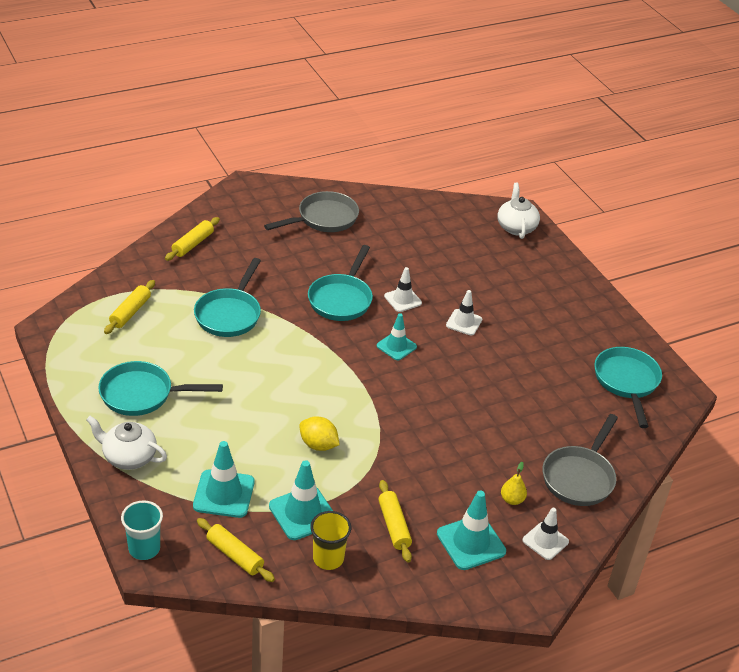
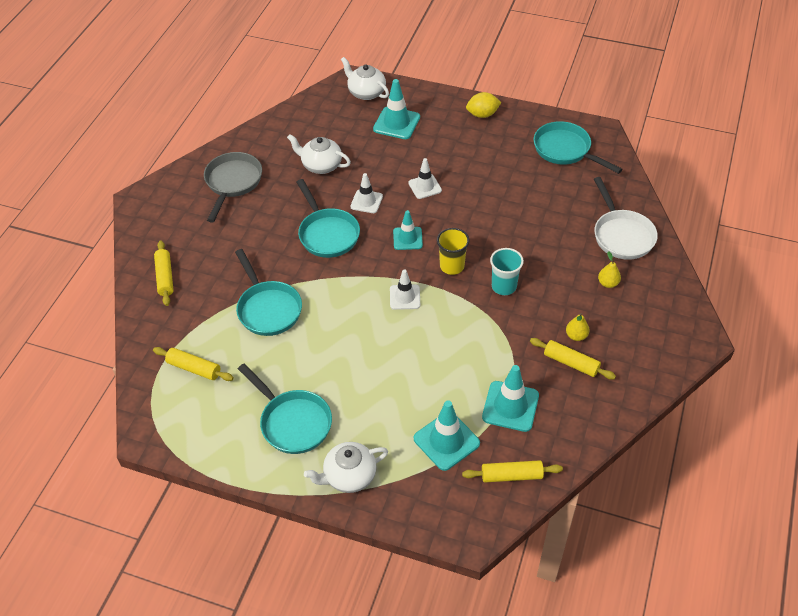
camera: 40 degrees left, 10 degrees up
(130, 312) = (194, 368): yellow rolling pin -> yellow rolling pin turned 45 degrees counterclockwise
(142, 394) = (292, 422): turquoise pan -> turquoise pan turned 90 degrees counterclockwise
(144, 548) = (452, 529): turquoise cup -> turquoise cup (504, 286)
(318, 445) = (455, 351): yellow lemon -> yellow lemon (482, 114)
(328, 558) = (565, 421): yellow cup -> yellow cup (452, 266)
(405, 252) = (321, 165): none -> white teapot
(427, 512) = (576, 336): none -> yellow pear
(471, 542) = (624, 332): turquoise traffic cone -> turquoise traffic cone (396, 123)
(545, 541) = (658, 293): white traffic cone -> white traffic cone (405, 297)
(579, 477) = (621, 235): grey pan -> white pan

